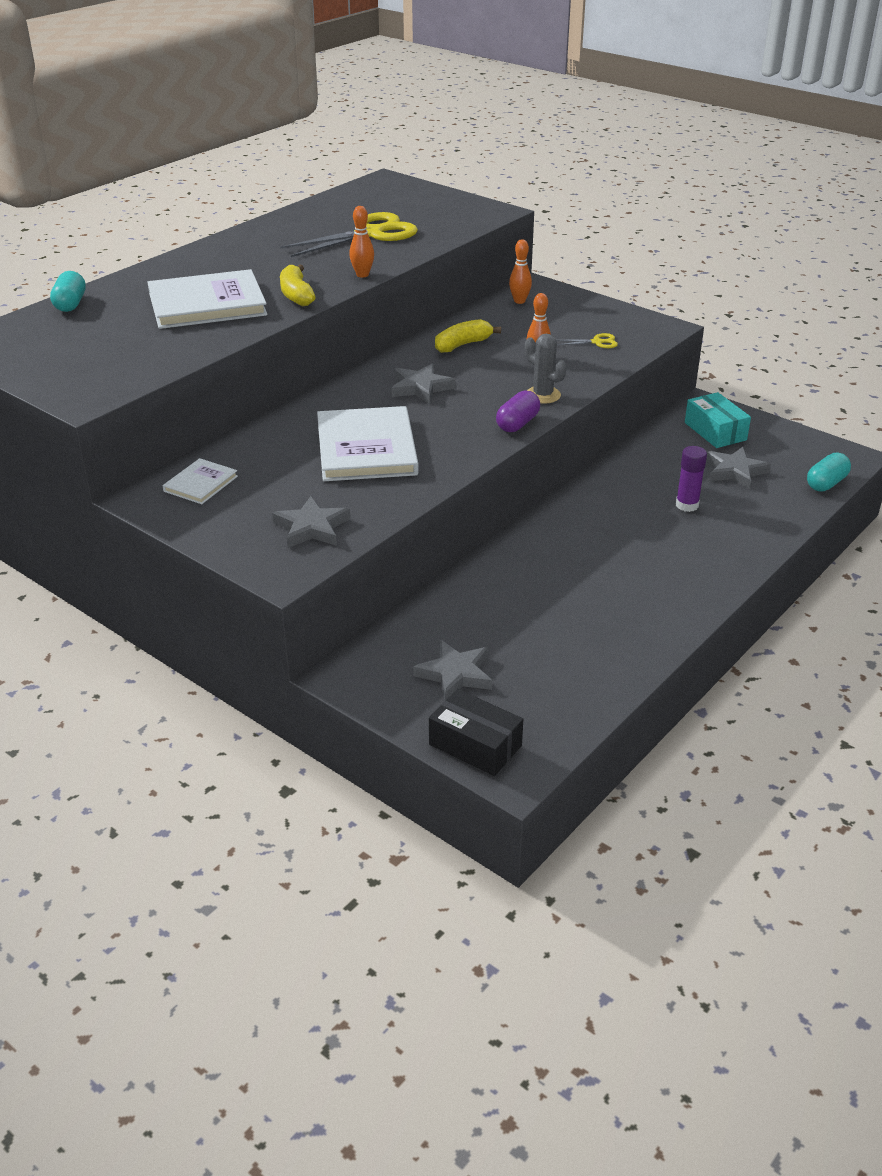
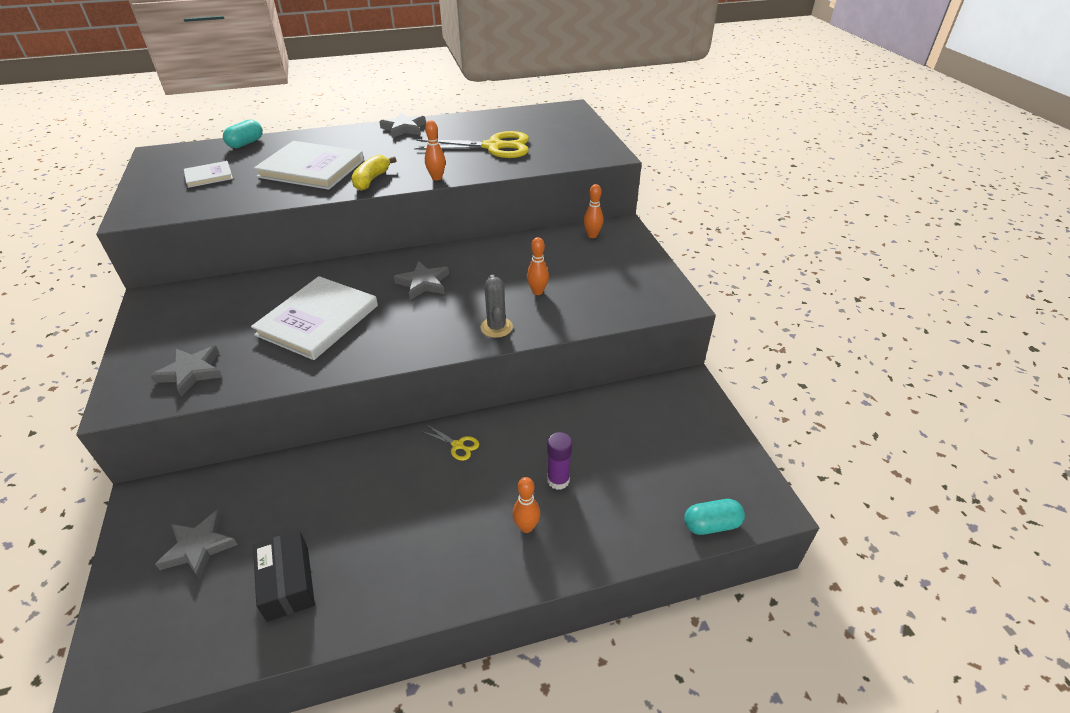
camera: 35 degrees right, 5 degrees up
(201, 484) = (192, 302): white book -> white book (209, 176)
(462, 345) = (501, 258): yellow banana -> none
(475, 745) = (120, 629): black box -> black box (288, 583)
(517, 424) = (442, 346): purple capsule -> none
(597, 342) = (603, 295): yellow scissors -> yellow scissors (457, 445)
(702, 541) = (526, 527): none -> orange bowling pin
(715, 431) = (670, 415): turquoise box -> none
(735, 471) = (640, 466): grey star -> grey star (404, 128)

